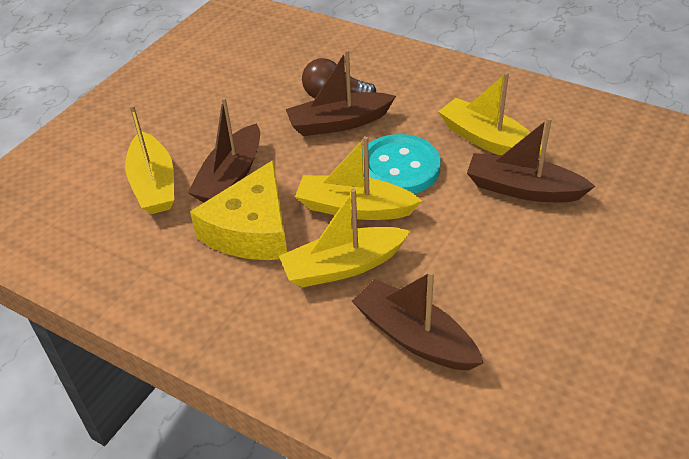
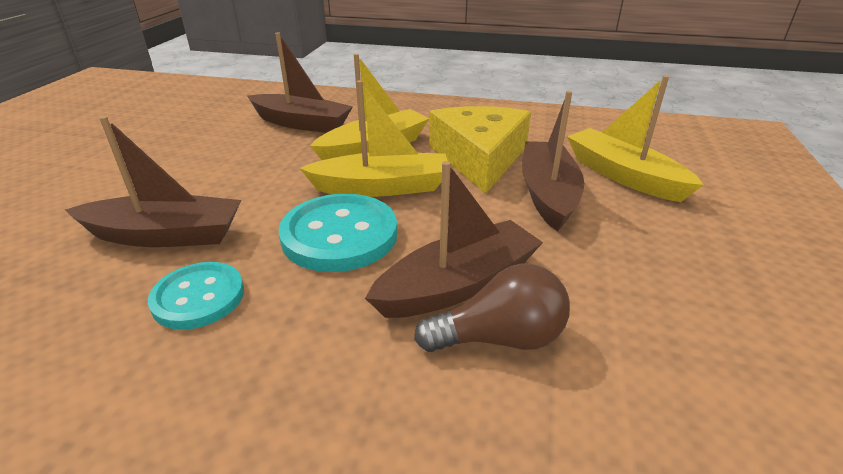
camera: 160 degrees right, 10 degrees down
(487, 140) = (198, 297): yellow boat -> turquoise button

